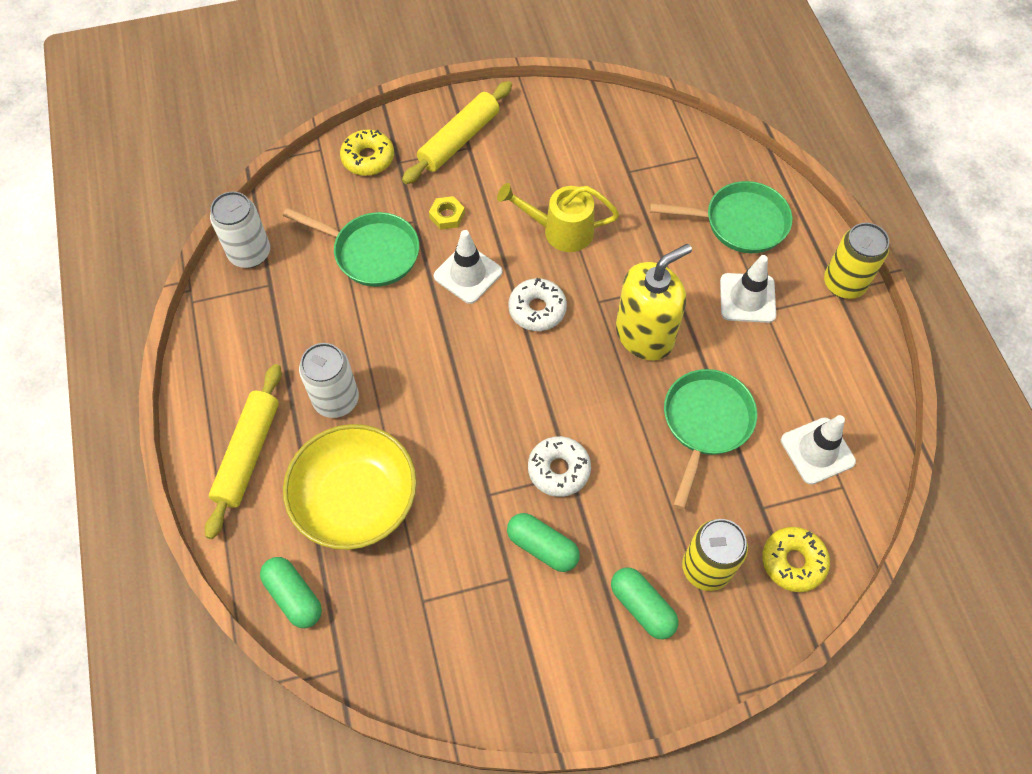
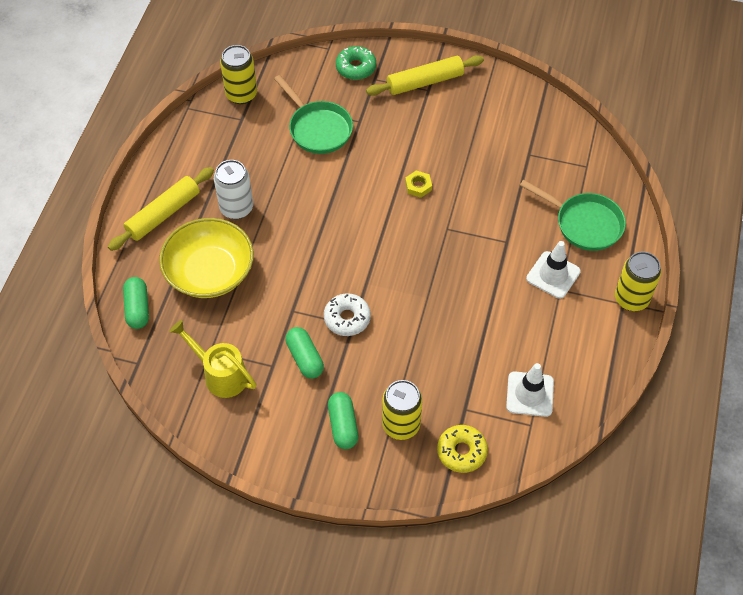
camera: 30 degrees right, 5 degrees down
(250, 253) = (241, 94): white can -> yellow can
(368, 158) = (356, 67): yellow donut -> green donut
(447, 216) = (383, 127): yellow nut -> yellow nut (418, 186)
(468, 274) = (371, 171): white traffic cone -> none
(537, 309) = (402, 214): white donut -> none
(560, 231) = (453, 171): yellow watering can -> yellow watering can (220, 374)
(644, 335) = (463, 264): yellow soap dispenser -> none
(705, 424) = (464, 339): green pan -> none

